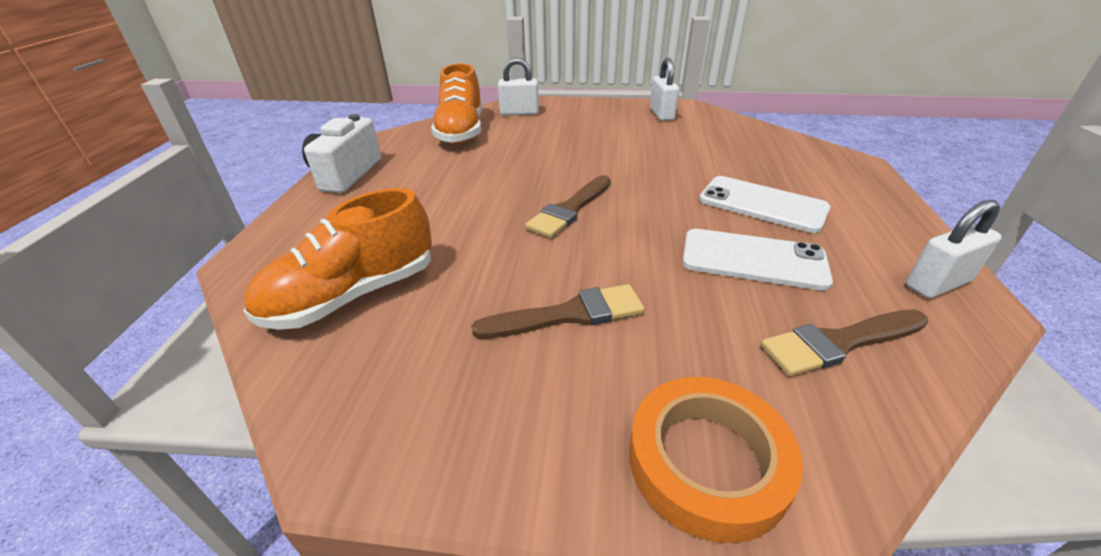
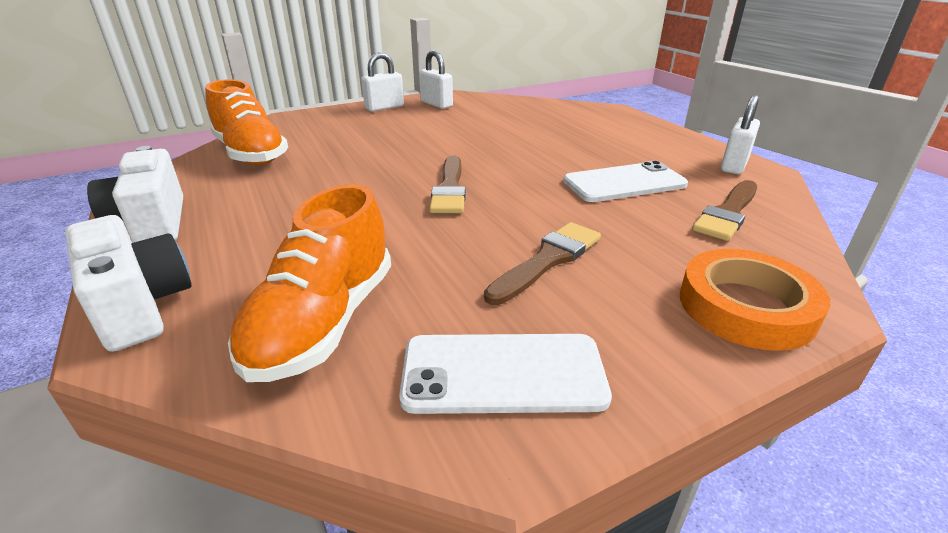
camera: 35 degrees left, 5 degrees down
(279, 236) = (140, 306): none -> white camera
(519, 113) = (297, 126): white padlock -> white padlock (384, 107)
(762, 204) = (587, 148): white phone -> white phone (503, 373)

